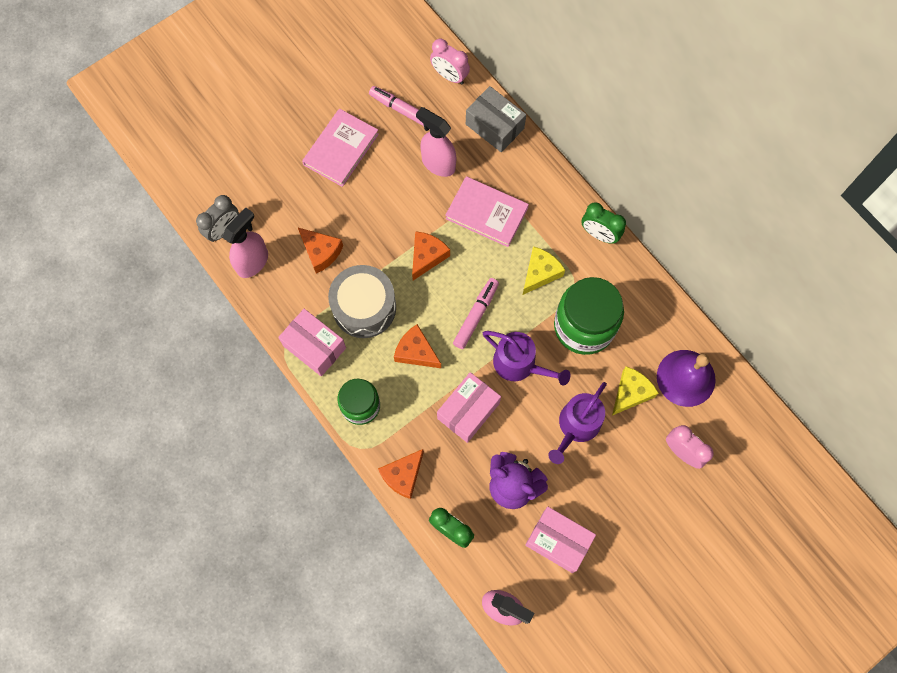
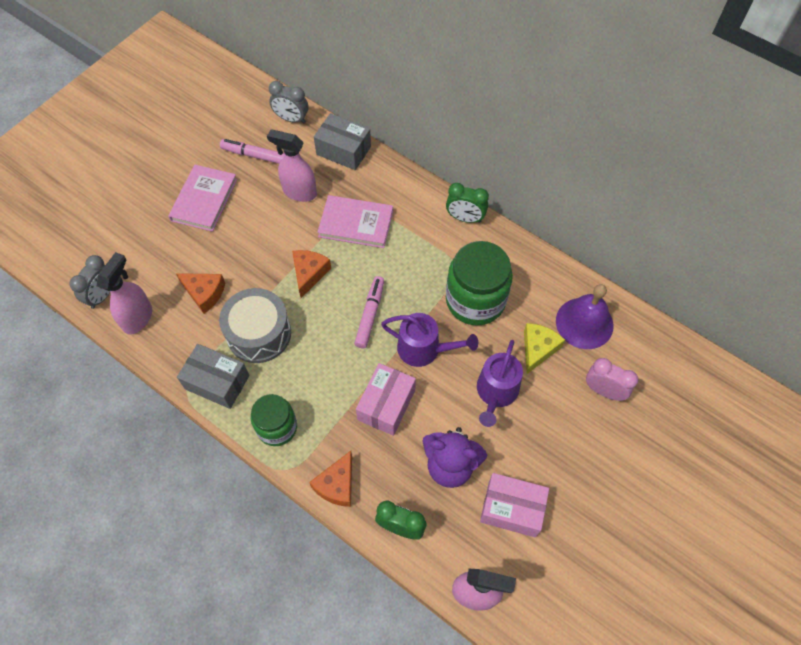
camera: 15 degrees left, 10 degrees down
(314, 347) = (217, 382): pink box -> grey box
(416, 352) = (320, 362): orange cheese -> none
(449, 76) = (291, 119): pink clock -> grey clock
(540, 273) = (420, 263): yellow cheese -> none

